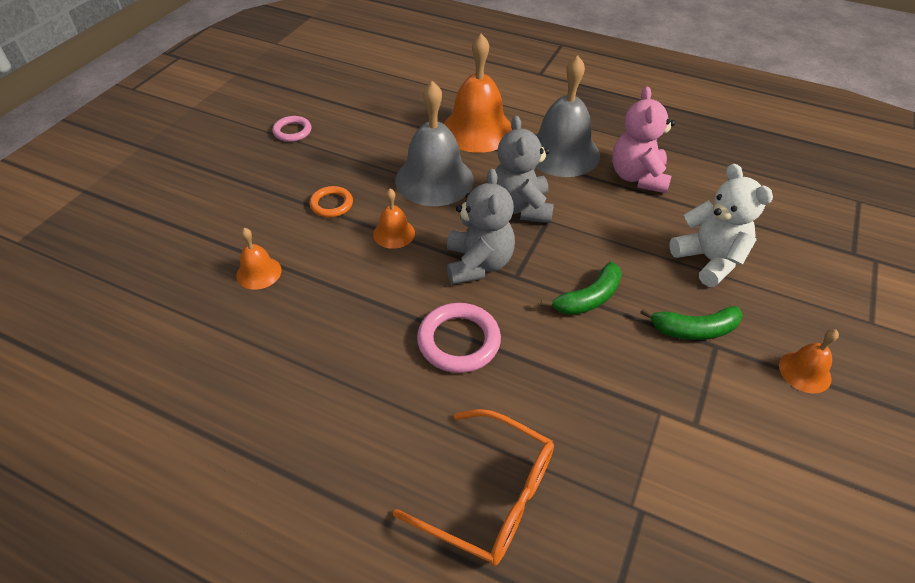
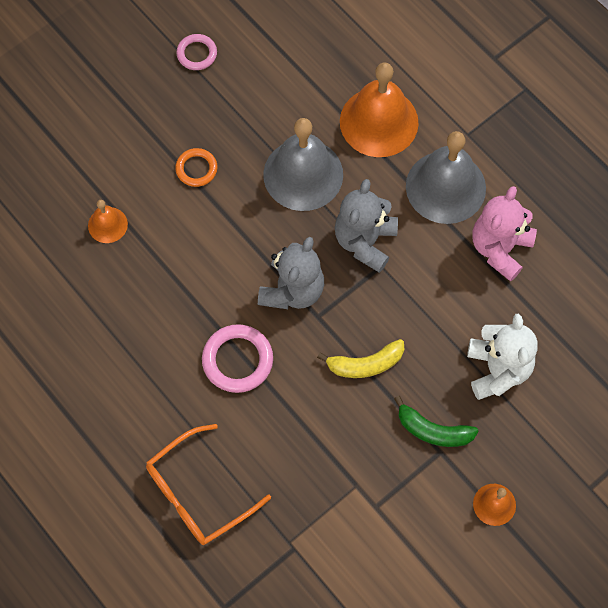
camera: 25 degrees right, 20 degrees up
(394, 233) = (236, 226): orange bell -> none
(491, 496) = (197, 494): orange glasses -> orange glasses turned 90 degrees clockwise
(588, 298) = (365, 364): green banana -> yellow banana

